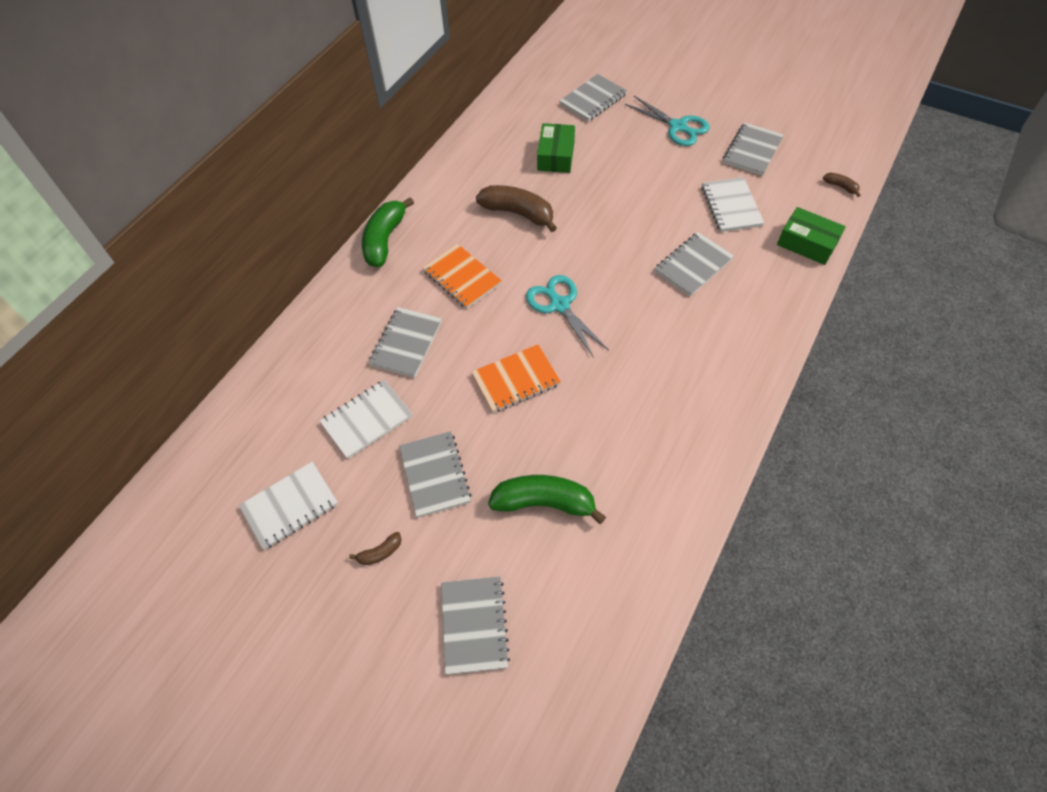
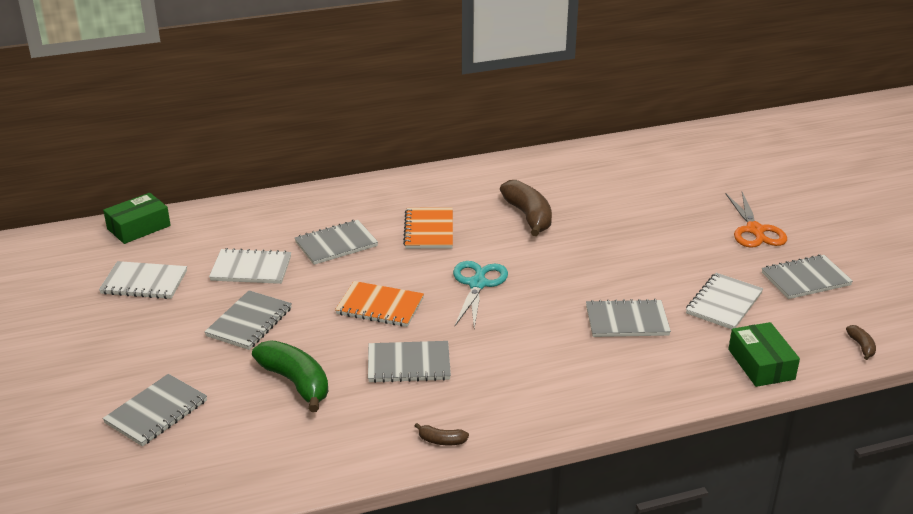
camera: 40 degrees right, 25 degrees down
(380, 552) = (158, 338): brown banana -> brown banana (441, 441)
(385, 240) = (406, 182): green banana -> none
(556, 156) = (613, 198): green box -> green box (139, 227)
(593, 99) = (701, 179): grey notebook -> grey notebook (409, 364)
(678, 127) = (755, 230): turquoise scissors -> orange scissors

